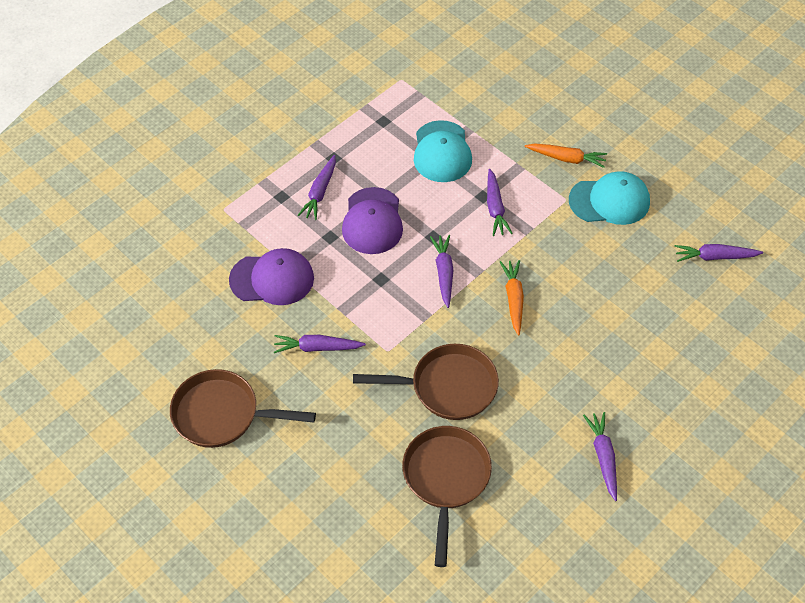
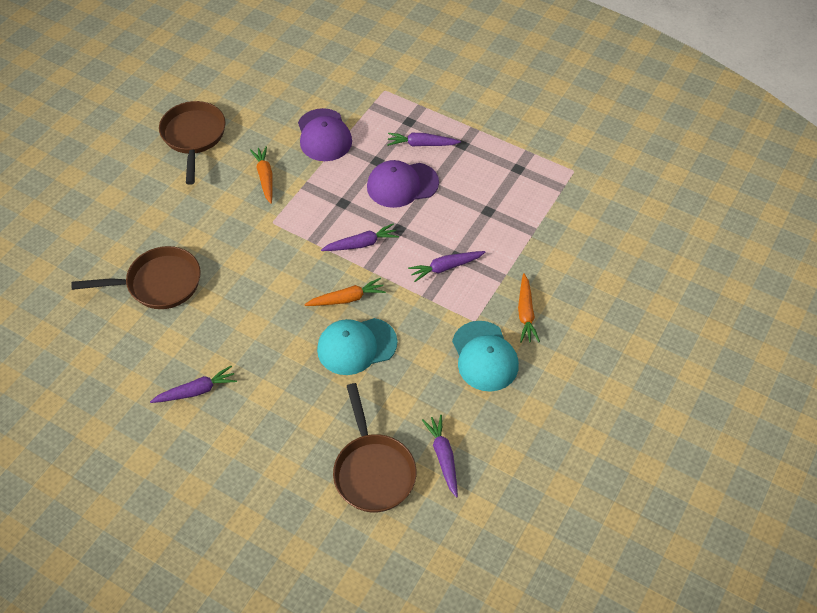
camera: 75 degrees right, 0 degrees up
(317, 348) = (265, 177): purple carrot -> orange carrot
(442, 152) = (497, 217): turquoise cap -> turquoise cap (356, 346)
(447, 387) = (245, 268): brown pan -> brown pan (373, 471)

